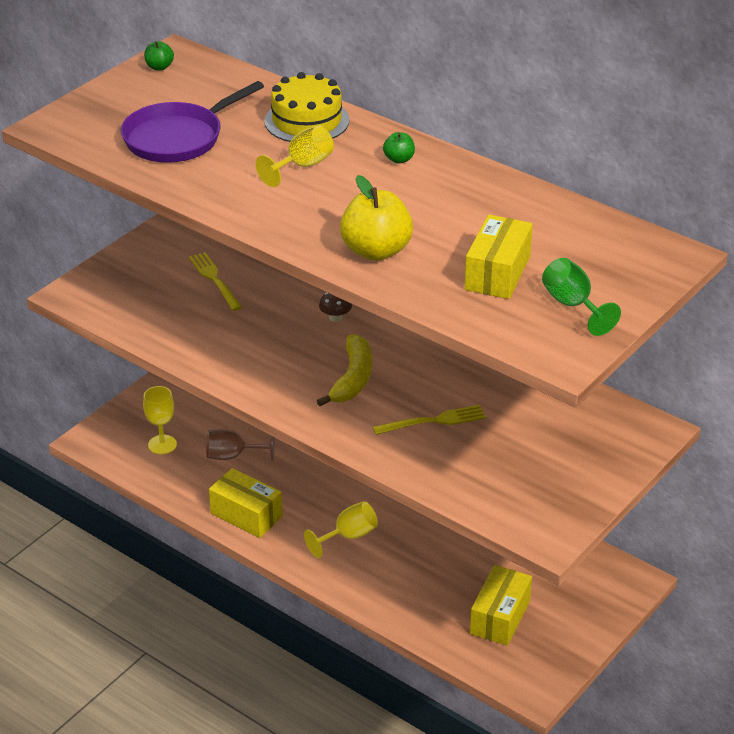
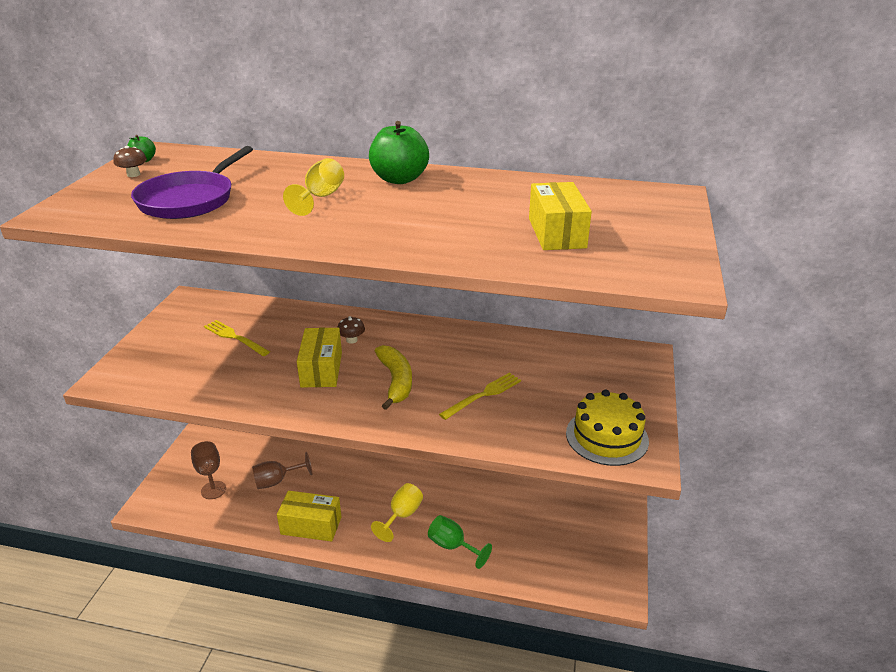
camera: 25 degrees left, 5 degrees down
(141, 87) = (133, 174): none -> brown mushroom
(162, 444) = (213, 490): yellow goblet -> brown goblet
(307, 121) = (300, 170): yellow cake -> yellow cake (607, 437)
(376, 251) = (438, 240): yellow apple -> none
(399, 159) = (399, 179): green apple -> green apple, size x2.10
(500, 617) = (553, 540): yellow box -> yellow box (321, 369)
(573, 305) = (642, 241): green goblet -> green goblet (453, 546)

